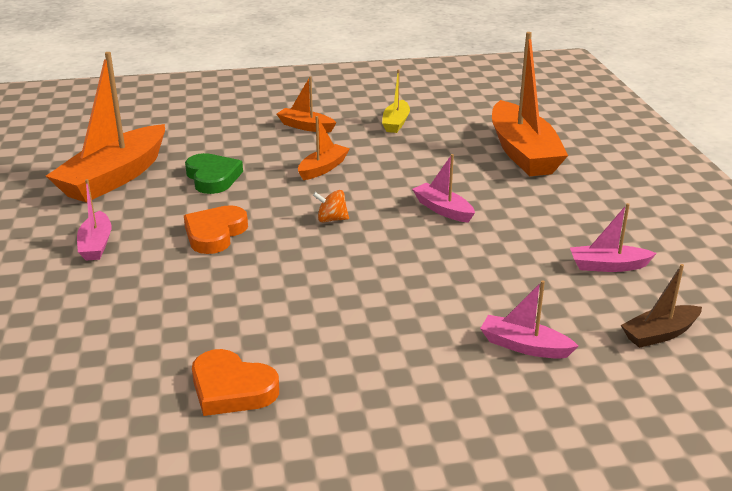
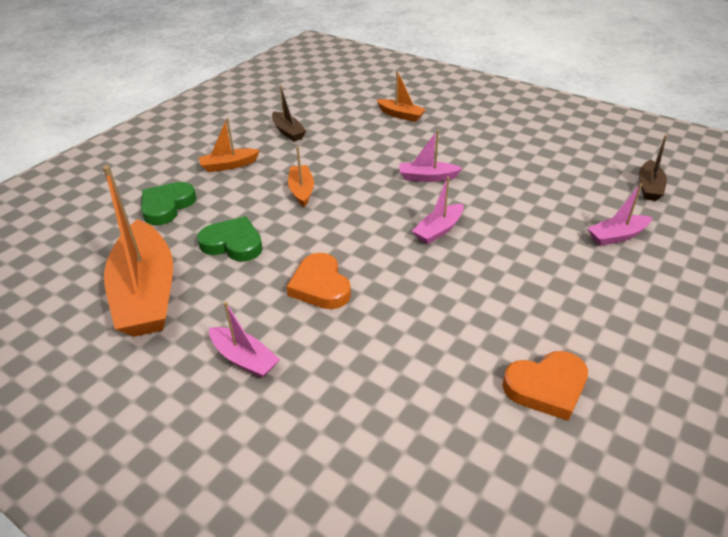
camera: 45 degrees left, 10 degrees up
(217, 133) = (167, 206): none -> green heart
(331, 219) = (377, 224): orange spinning top -> none
(396, 123) = (288, 132): yellow boat -> brown boat
(523, 153) = (401, 115): orange boat -> orange boat, size x0.48
(608, 266) = (564, 163): pink boat -> pink boat (438, 230)

